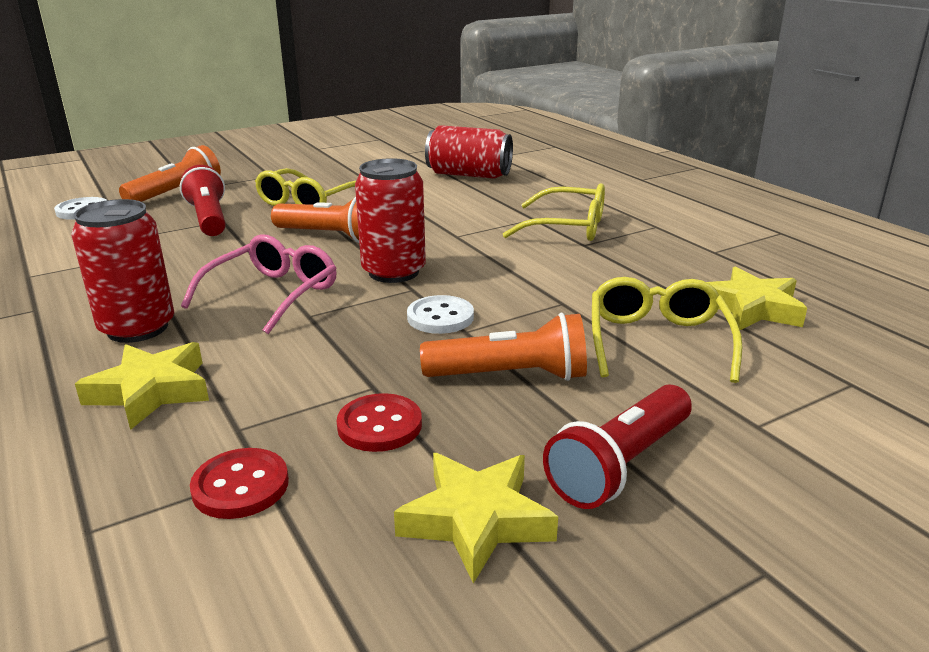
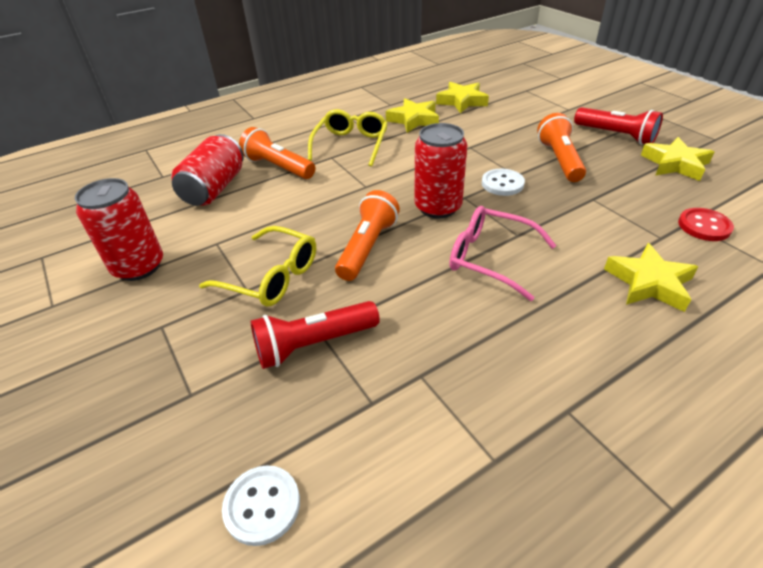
camera: 90 degrees left, 15 degrees up
(137, 328) = (572, 319): red can -> red can (139, 266)
(176, 193) = (207, 407): orange flashlight -> orange flashlight (278, 167)
(379, 425) = (627, 193): red button -> none
(657, 266) = (414, 120): none -> yellow star
(657, 341) = (505, 124): yellow glasses -> none

